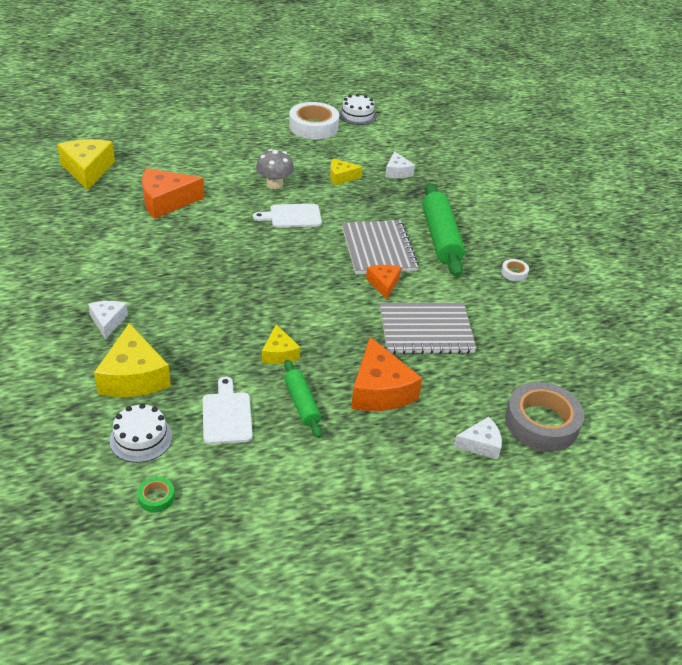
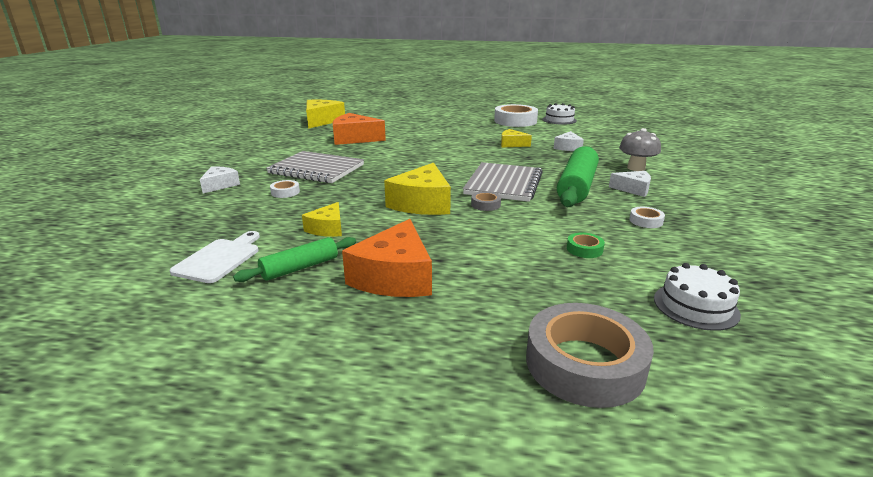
camera: 30 degrees right, 15 degrees down
(133, 376) = (187, 217): yellow cheese -> yellow cheese (422, 203)
(141, 438) = (125, 256): white cake -> white cake (695, 306)
(156, 497) = (62, 302): green tape -> green tape (584, 249)
(188, 315) = (285, 192): none -> white tape
(274, 184) = (449, 141): grey mushroom -> grey mushroom (636, 168)
(292, 216) = (444, 157): white cutting board -> none
(302, 403) = (300, 268): green rolling pin -> green rolling pin turned 45 degrees clockwise
(383, 284) = (485, 204): orange cheese -> grey tape
(426, 330) = (498, 243): grey notebook -> grey notebook (316, 169)
(481, 444) = (470, 362): white cheese -> white cheese (633, 189)

